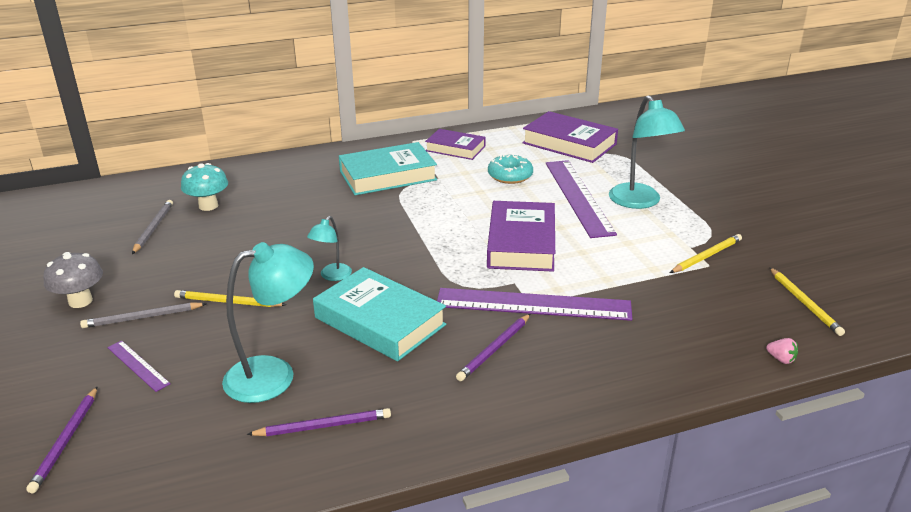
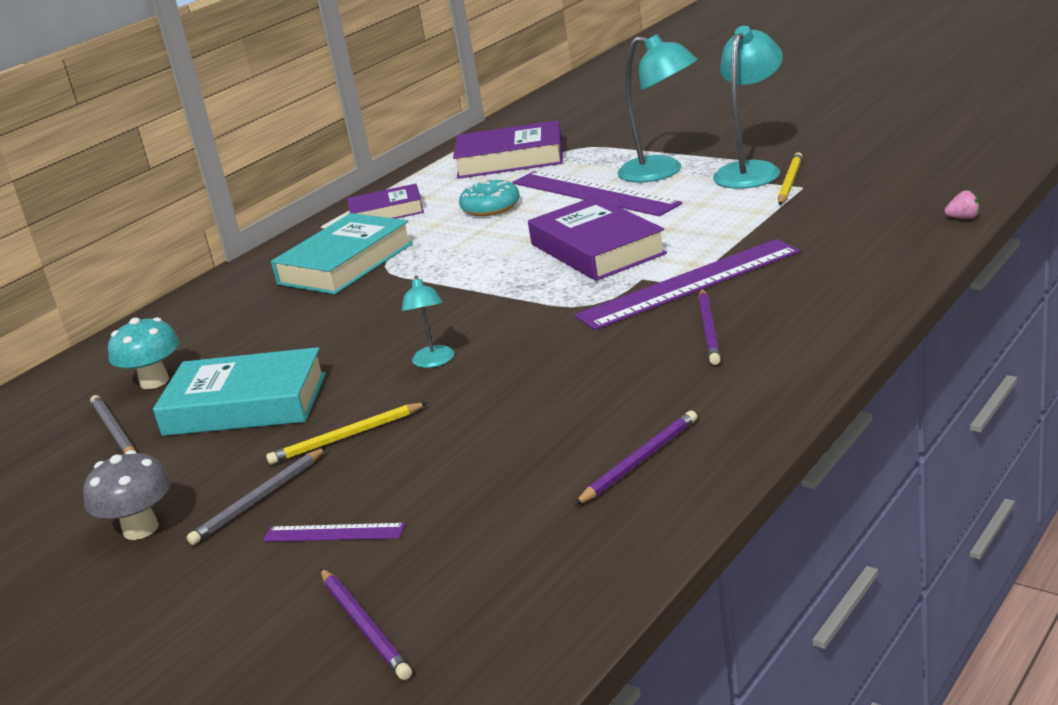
camera: 30 degrees left, 5 degrees down
(274, 375) = (514, 457): turquoise lamp -> turquoise lamp (751, 170)
(379, 321) = (554, 367): turquoise book -> turquoise book (245, 404)
(804, 303) = (923, 176): yellow pencil -> none

